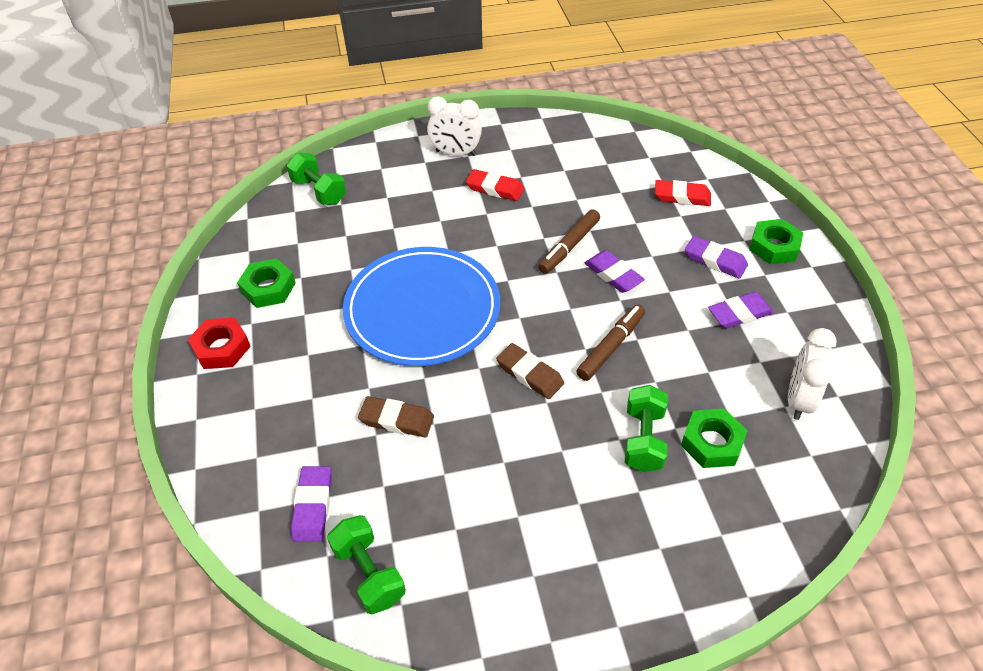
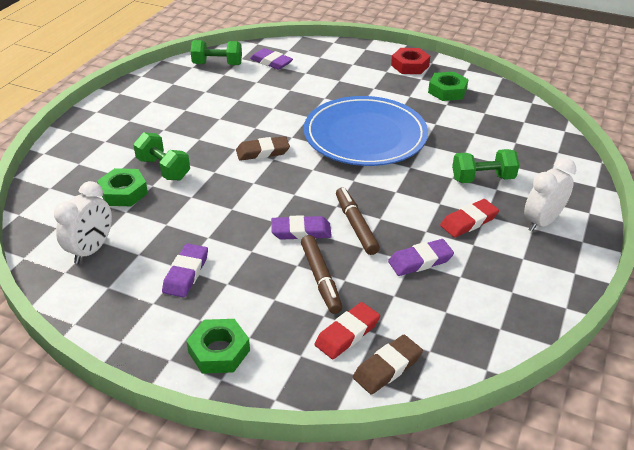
camera: 125 degrees right, 10 degrees down
(319, 191) = (541, 138): green dumbbell -> green dumbbell (482, 179)
(396, 420) = (290, 98): brown eraser -> brown eraser (387, 367)
(611, 347) = (240, 193): brown marker -> brown marker (320, 279)
(715, 260) = (249, 298): purple eraser -> purple eraser (420, 261)
(798, 399) = (91, 250): white clock -> white clock turned 60 degrees clockwise

